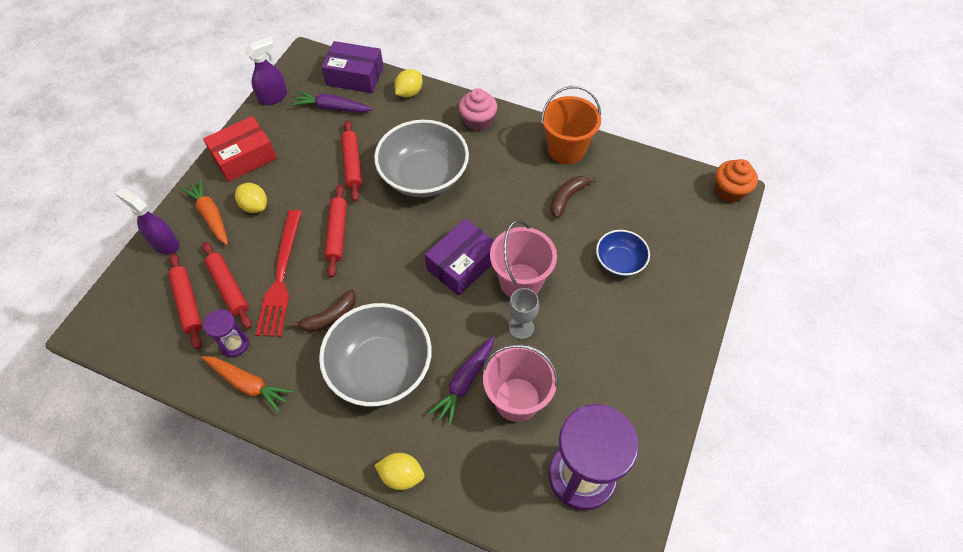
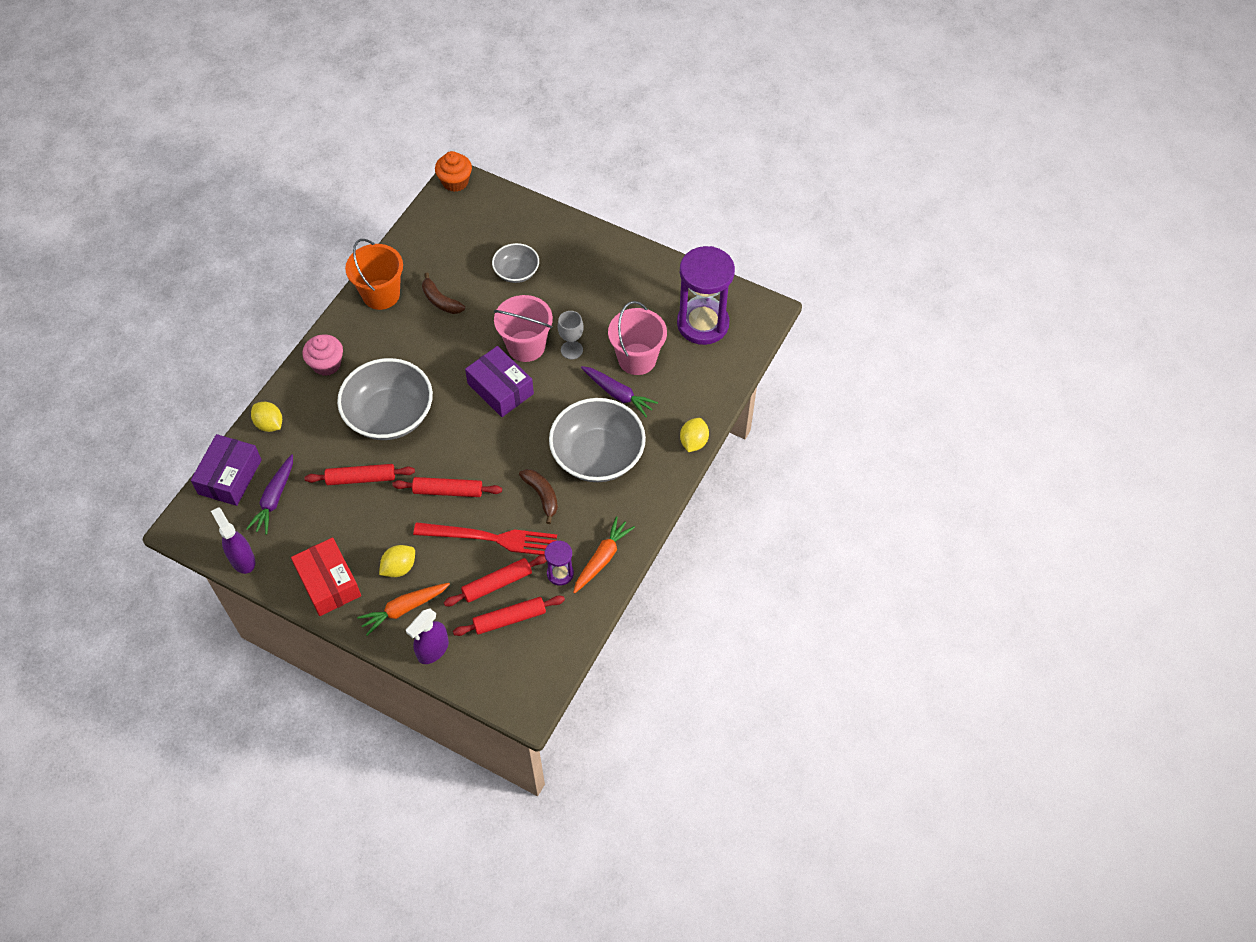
camera: 85 degrees left, 0 degrees up
(619, 261) = (516, 272): blue bowl -> grey bowl

